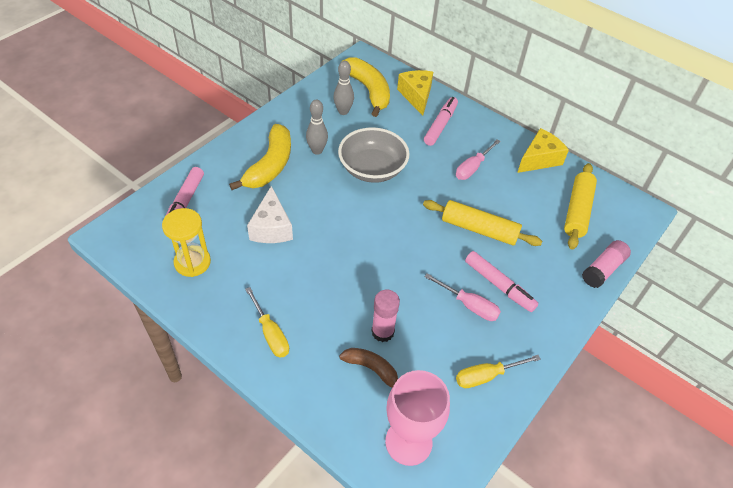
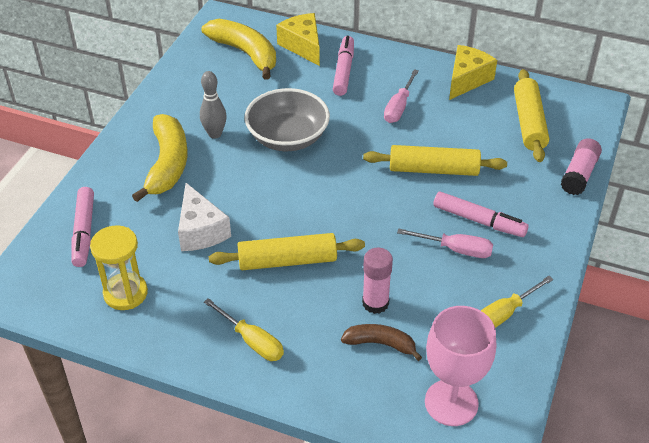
camera: 15 degrees left, 5 degrees down
(328, 273) = (287, 260): none -> yellow rolling pin
(343, 111) = (226, 83): grey bowling pin -> none

